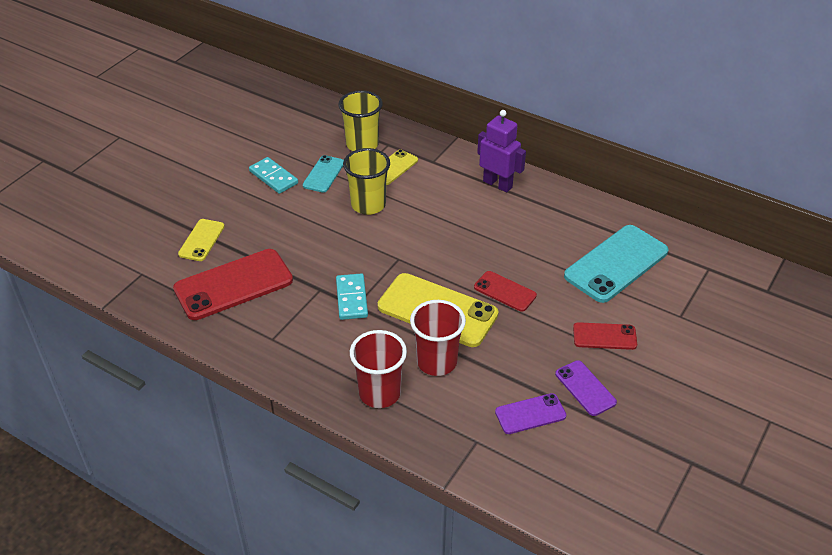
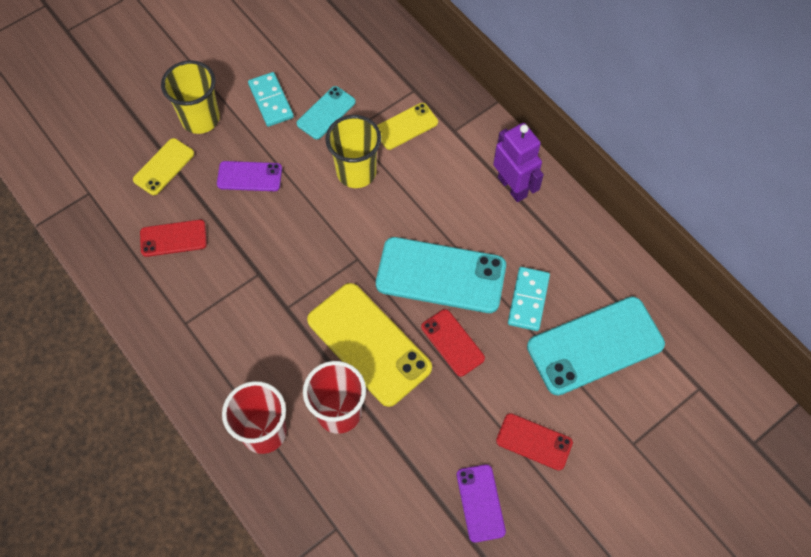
camera: 20 degrees right, 20 degrees up
(233, 285) = (173, 238): red phone -> red phone, size x0.53
(352, 298) = (286, 297): turquoise domino -> turquoise domino (528, 300)
(362, 144) = (385, 82): yellow cup -> yellow cup (200, 119)
(472, 252) = (441, 275): none -> turquoise phone
(530, 414) = (407, 515): purple phone -> purple phone (249, 176)

